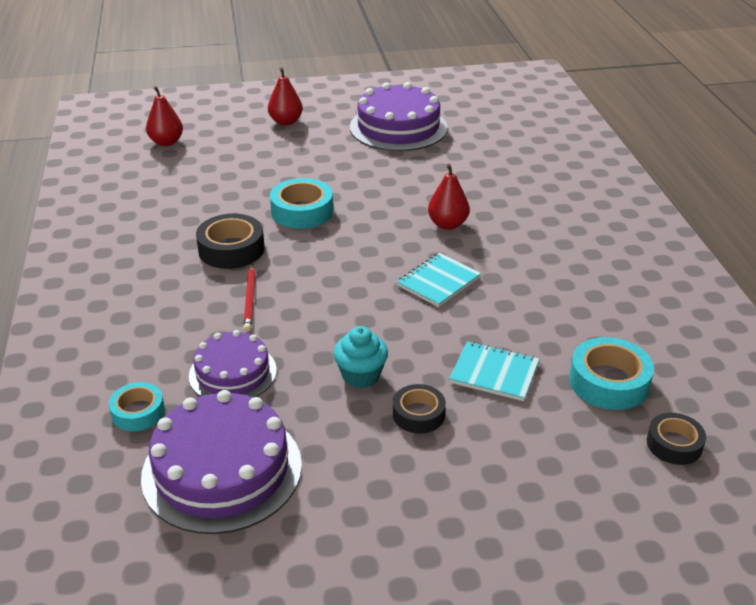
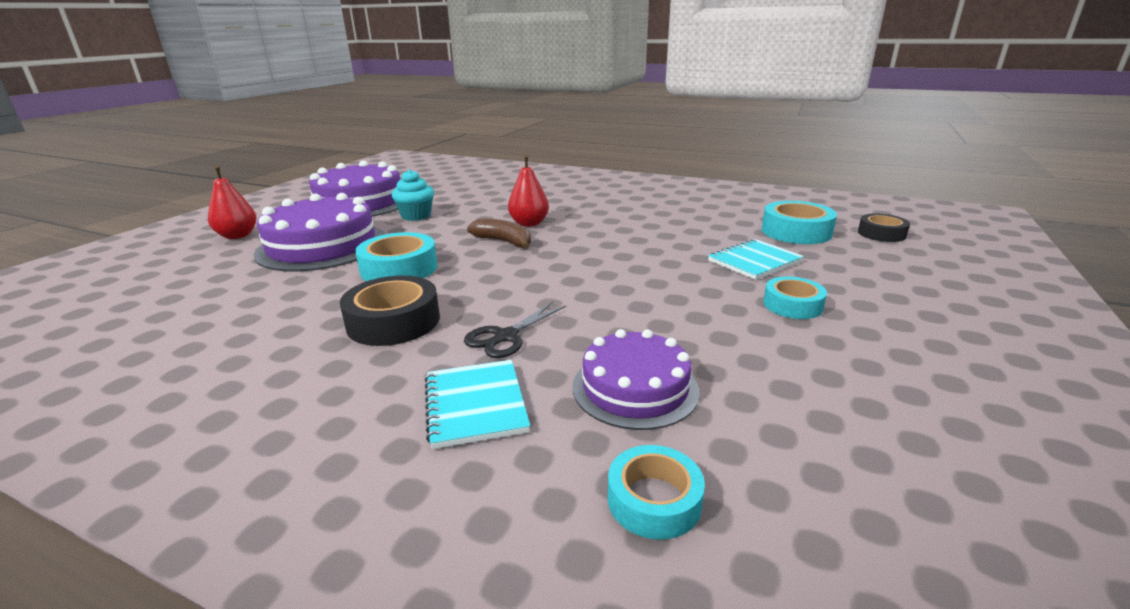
camera: 55 degrees left, 10 degrees down
(166, 142) = (99, 301): red pear -> none
(222, 470) = (835, 454): purple cake -> purple cake (322, 246)
(250, 299) = (505, 337): red pencil -> black scissors
(361, 375) = (709, 314): turquoise cupcake -> turquoise cupcake (416, 216)
(395, 230) = (504, 242): none -> brown banana
(418, 414) = (792, 305): black tape -> turquoise tape
(438, 282) = (603, 247): turquoise notebook -> turquoise notebook (475, 405)

